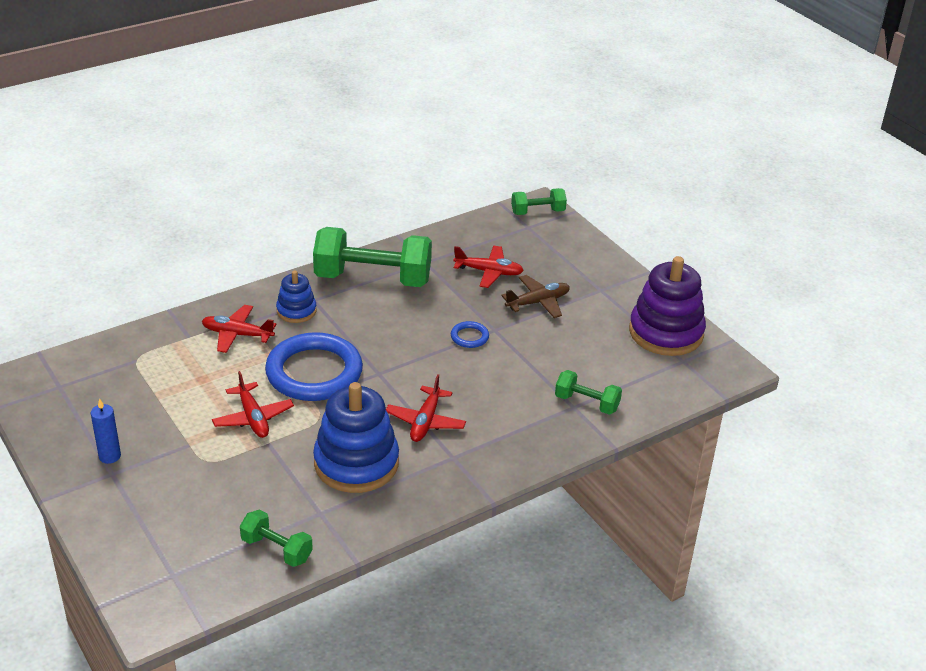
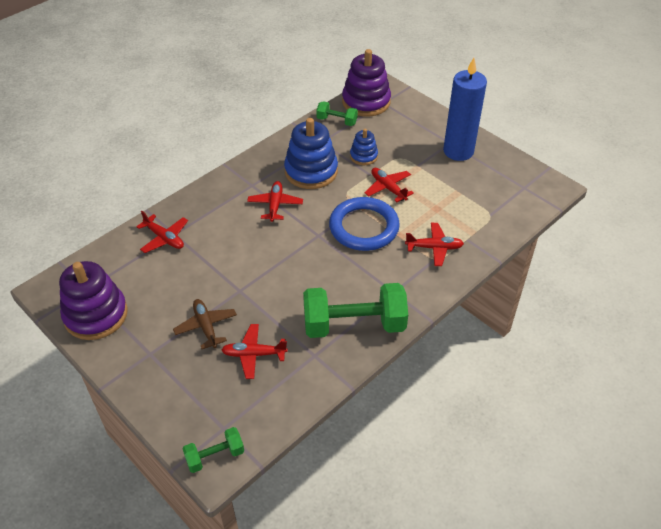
camera: 170 degrees right, 10 degrees up
(110, 456) = (458, 151): blue candle -> blue candle, size x2.32
(204, 582) = (366, 102): none -> purple stacking toy
(296, 311) = (402, 278): blue stacking toy -> blue stacking toy (363, 156)
(469, 337) = (258, 279): blue ring -> none
(538, 302) = (206, 326): brown plane -> brown plane turned 105 degrees clockwise
(586, 403) = (164, 238): green dumbbell -> red plane

